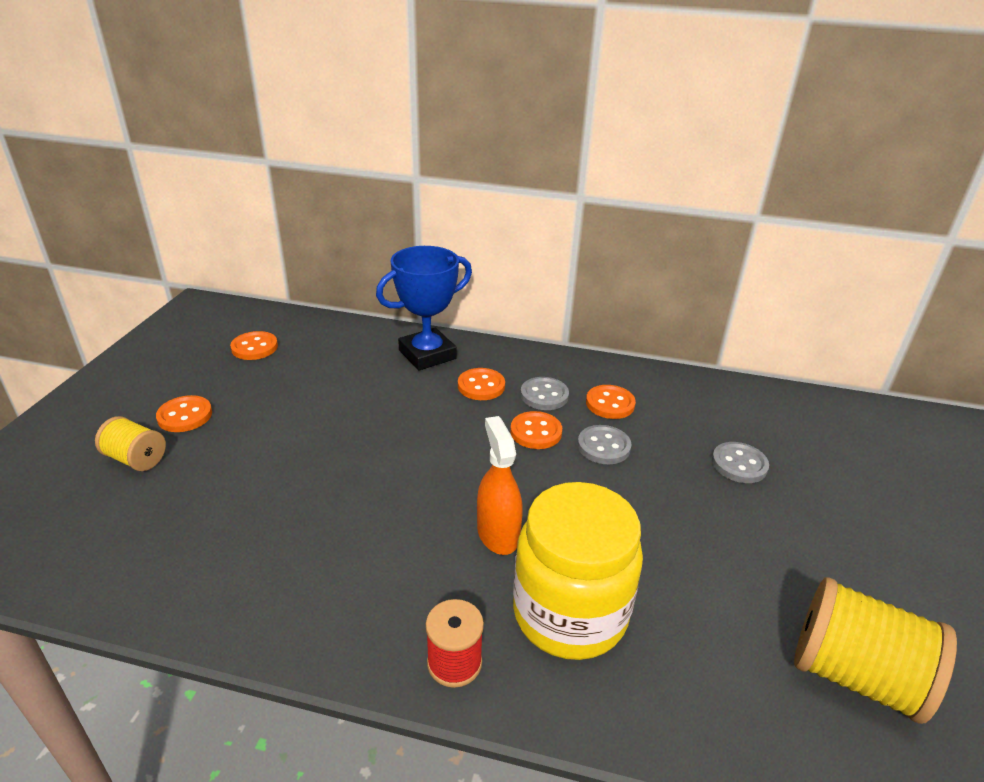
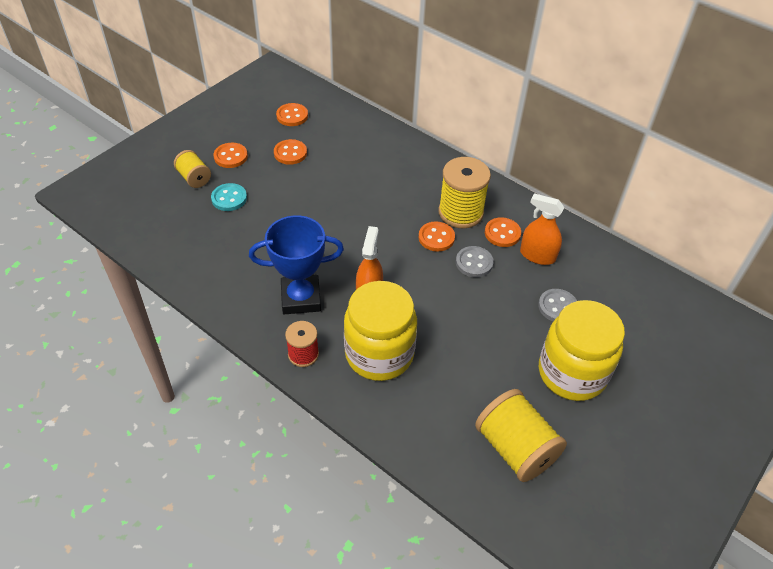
camera: 25 degrees right, 15 degrees up
(208, 470) = (229, 198): none -> turquoise button
(427, 354) = (401, 155): blue trophy -> blue trophy (301, 298)
(481, 386) = (422, 191): orange button -> orange button (290, 153)
(544, 395) = (460, 212): grey button -> yellow spool
(668, 415) = (537, 255): none -> orange spray bottle
(825, 538) = (572, 373): none -> yellow jar

